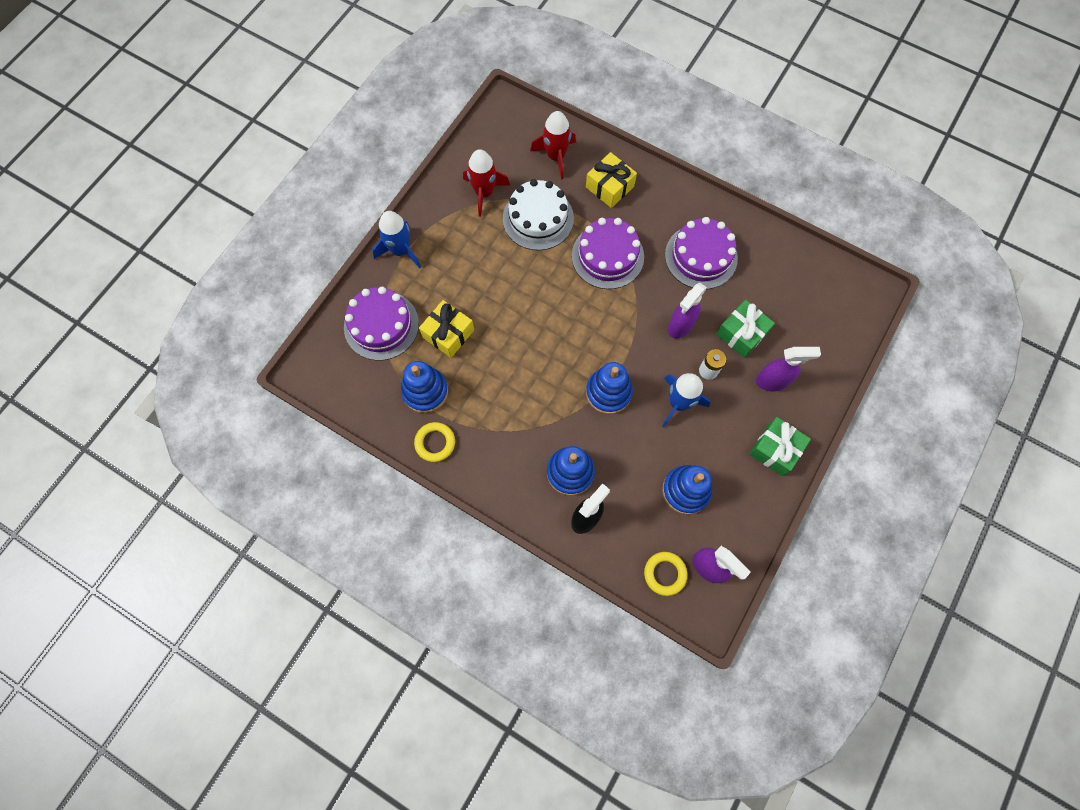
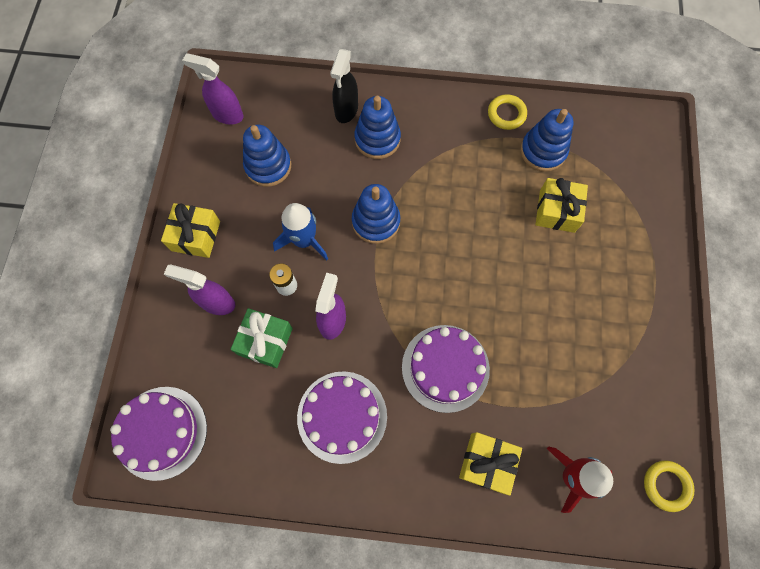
camera: 155 degrees right, 0 degrees up
(381, 325) = (623, 191): purple cake -> purple cake (161, 432)
(401, 250) = (660, 274): blue rocket -> none
(484, 193) = (622, 384): red rocket -> none
(538, 218) = (544, 379): white cake -> none
(665, 573) = (262, 96): yellow ring -> yellow ring (666, 485)
(772, 381) = (217, 303): purple spray bottle -> purple spray bottle turned 45 degrees clockwise
(775, 450) = (195, 236): green gift -> yellow gift

